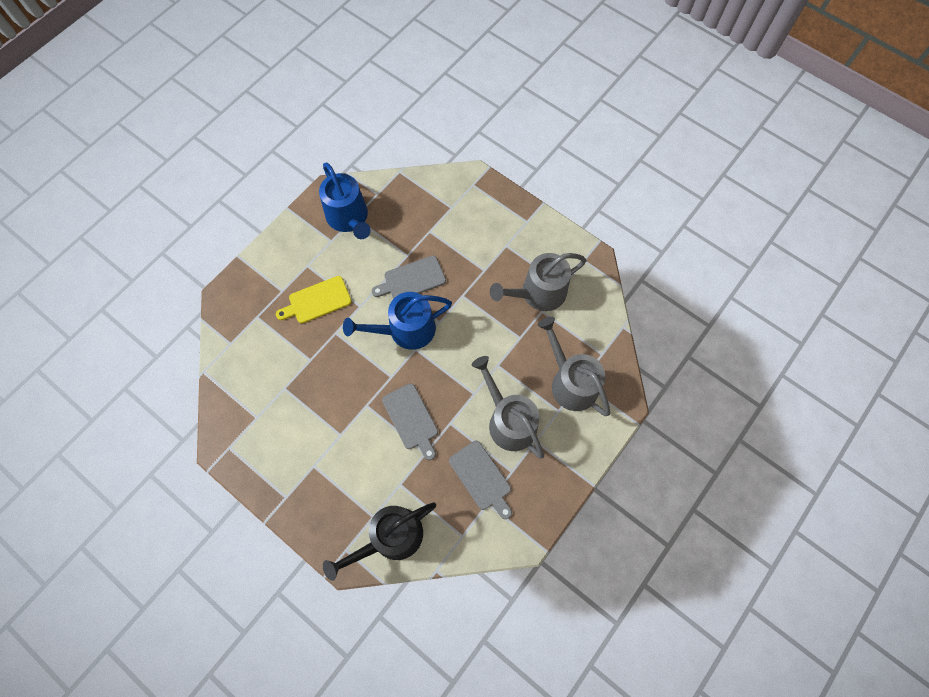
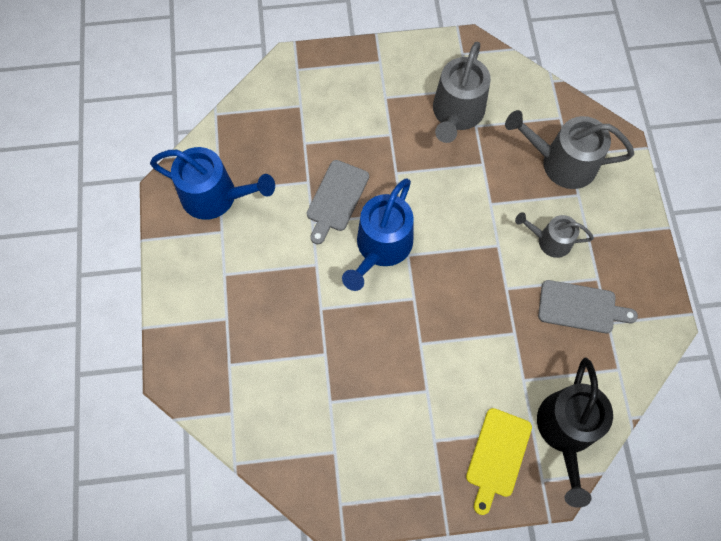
camera: 45 degrees left, 0 degrees up
(317, 301) = (271, 296): yellow cutting board -> yellow cutting board (497, 456)
(411, 419) = (471, 317): grey cutting board -> none
(508, 421) = (550, 240): grey watering can -> grey watering can, size x0.60

